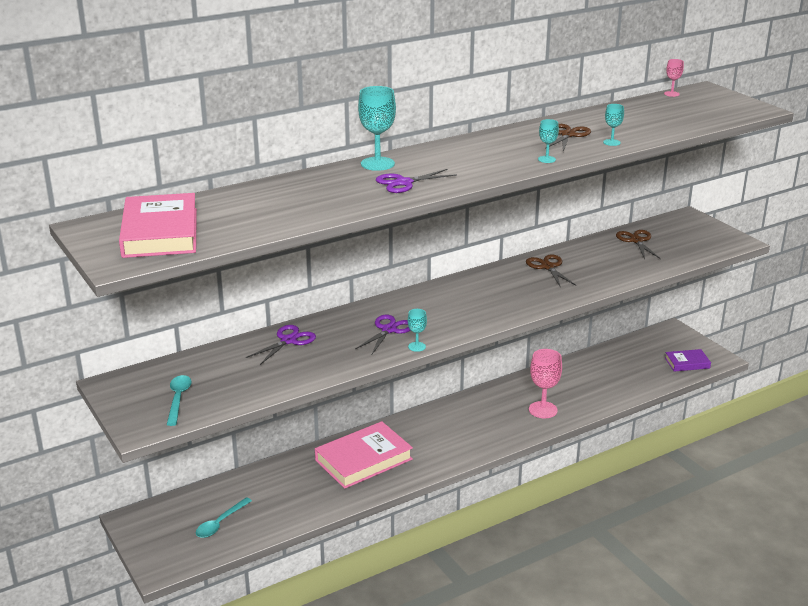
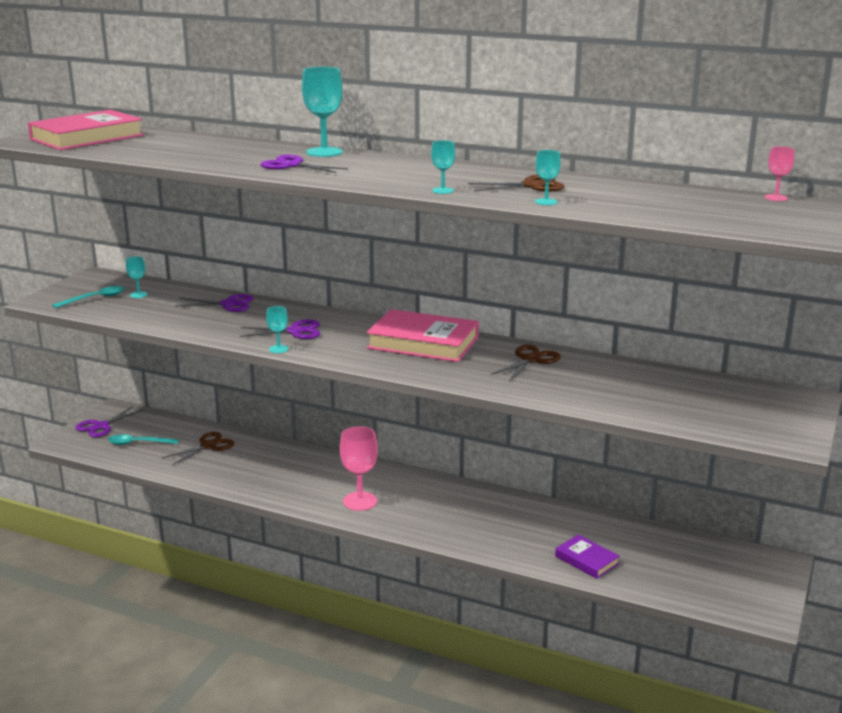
camera: 55 degrees right, 5 degrees down
(156, 535) = (101, 426): none -> purple scissors
(201, 375) = (138, 295): none -> turquoise goblet
(363, 459) = (287, 469): pink book -> pink book (423, 342)
(543, 410) = (484, 531): pink goblet -> pink goblet (360, 501)
(636, 241) = (678, 386): brown scissors -> brown scissors (208, 446)
(687, 363) = (718, 595): purple book -> purple book (586, 560)

